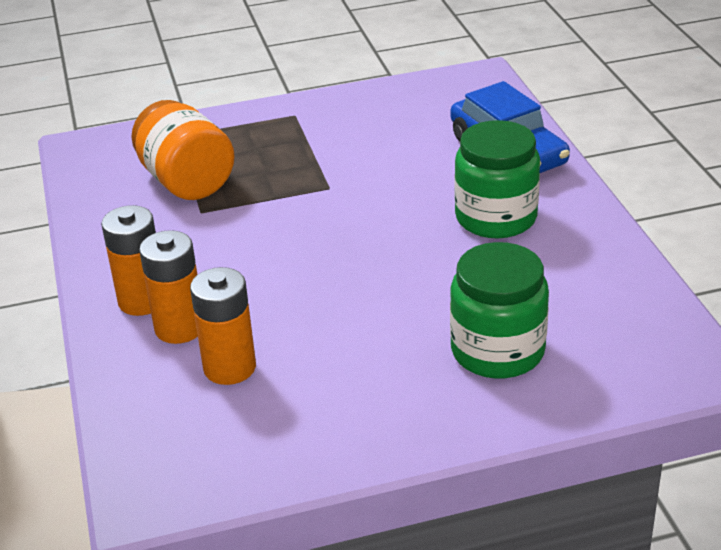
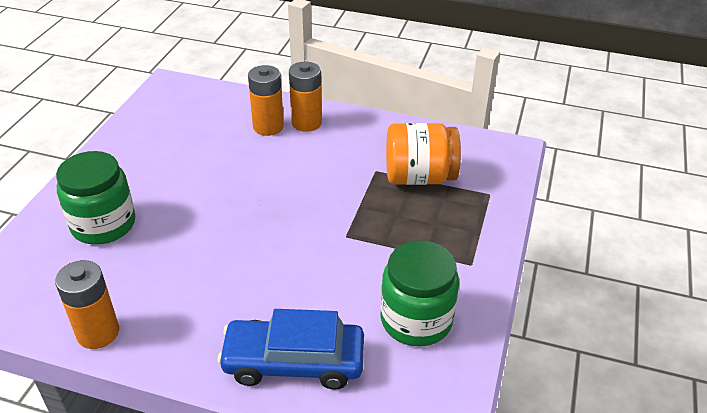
camera: 120 degrees right, 5 degrees up
(229, 368) = (217, 131): orange battery -> orange battery (98, 333)
(496, 217) = (218, 299): green jar -> green jar (416, 320)

